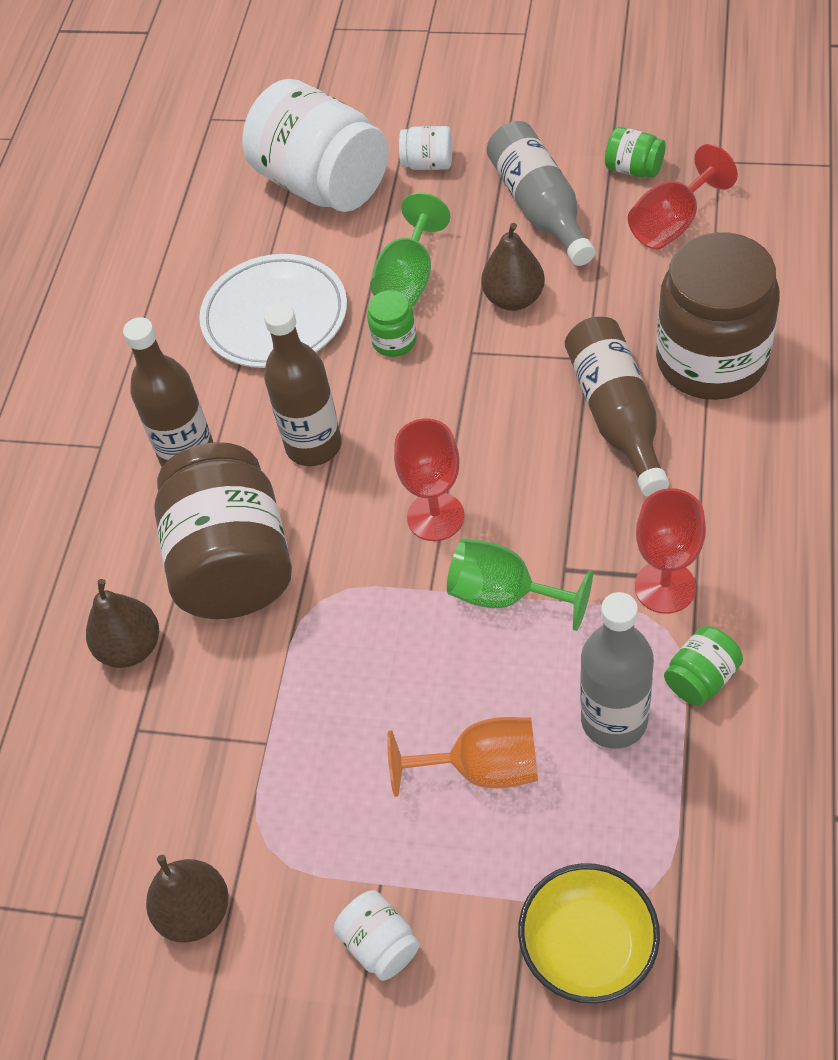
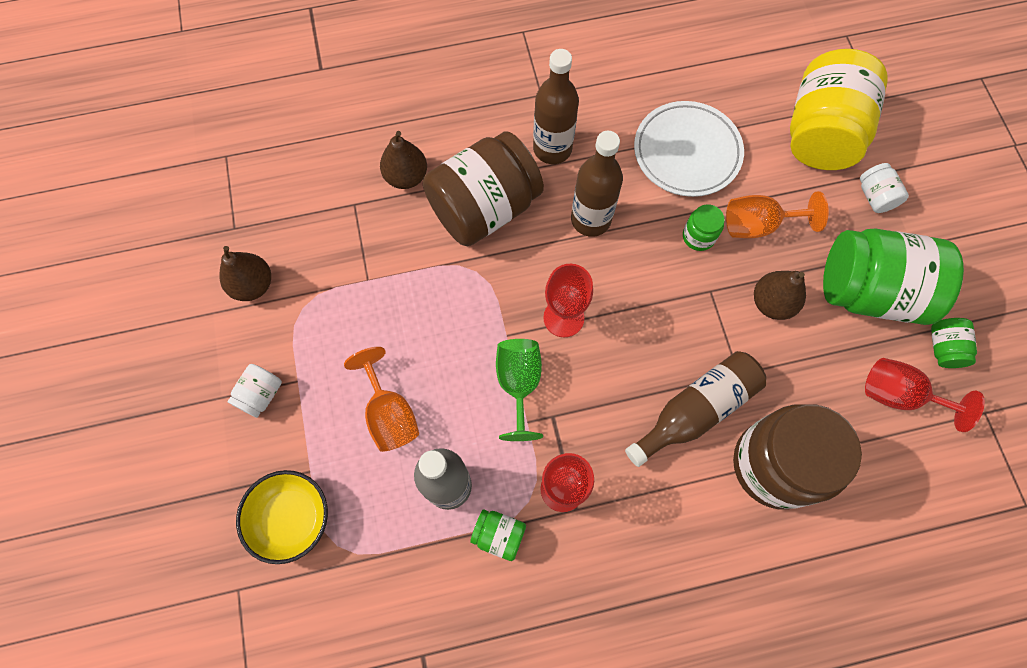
camera: 60 degrees right, 15 degrees up
(322, 184) = (820, 133): white jar -> yellow jar
(409, 279) = (758, 225): green goblet -> orange goblet
(540, 207) = (869, 291): grey bottle -> green jar

